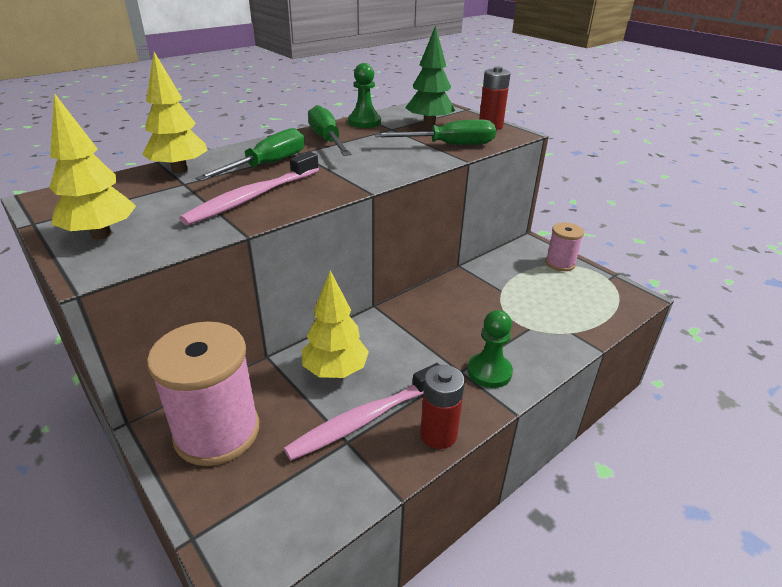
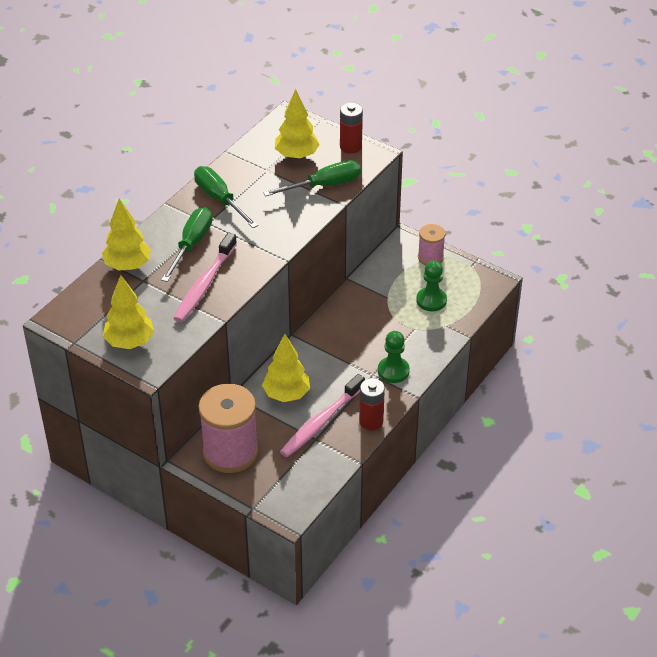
camera: 15 degrees left, 10 degrees up
(364, 122) = (238, 164): green pawn -> green pawn (431, 300)
(429, 124) = (297, 155): green tree -> yellow tree

